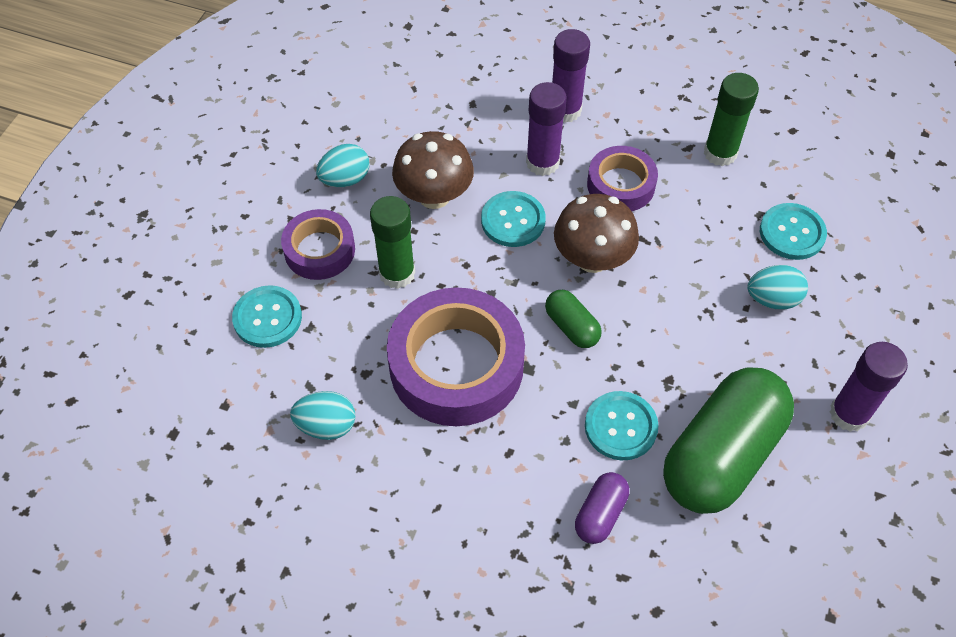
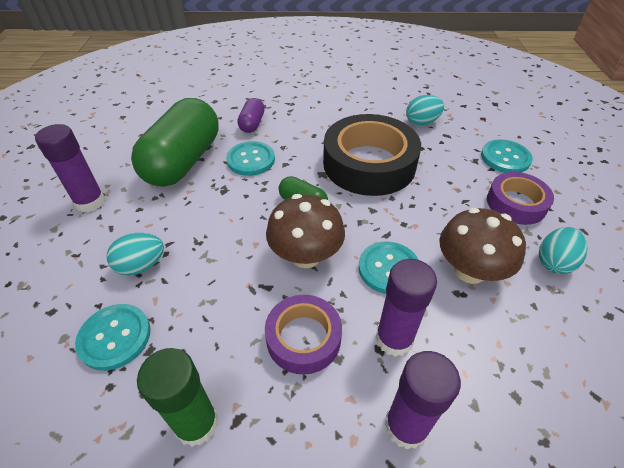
camera: 160 degrees right, 10 degrees down
(397, 273) = (448, 203): green glue stick -> none
(456, 365) = (369, 164): purple tape -> black tape

